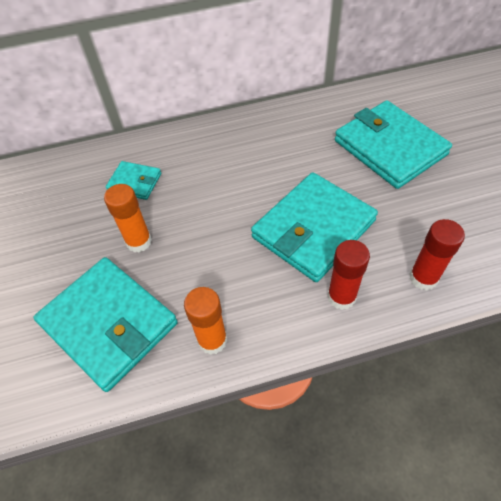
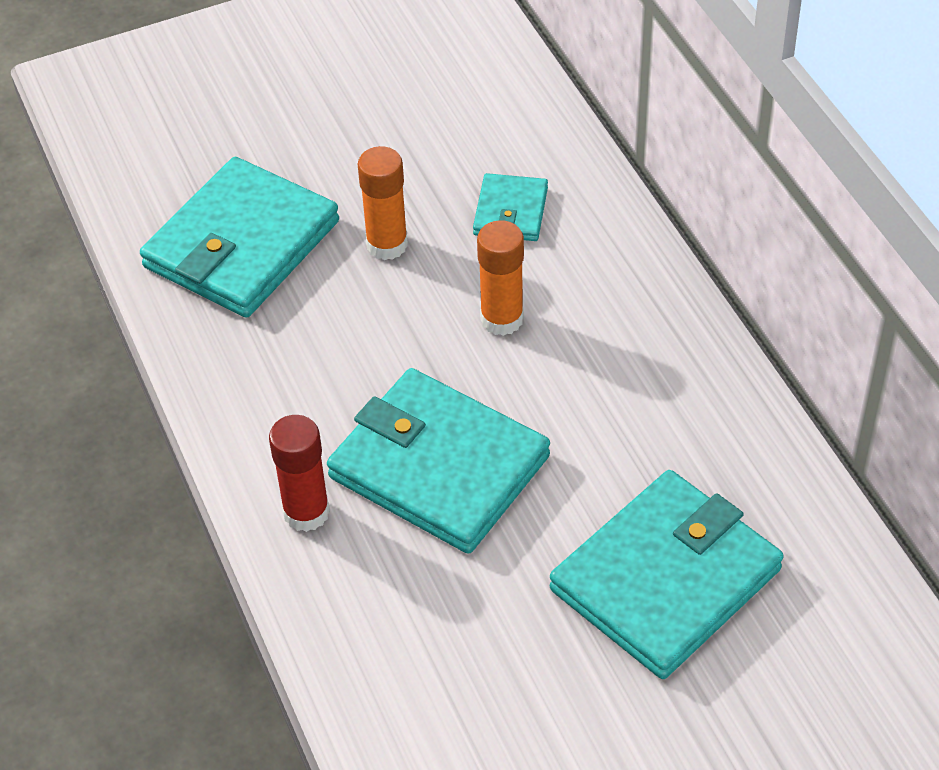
camera: 80 degrees right, 5 degrees down
(212, 340) = (223, 363): orange glue stick -> orange glue stick (502, 319)
(423, 278) = (352, 625): red glue stick -> none

